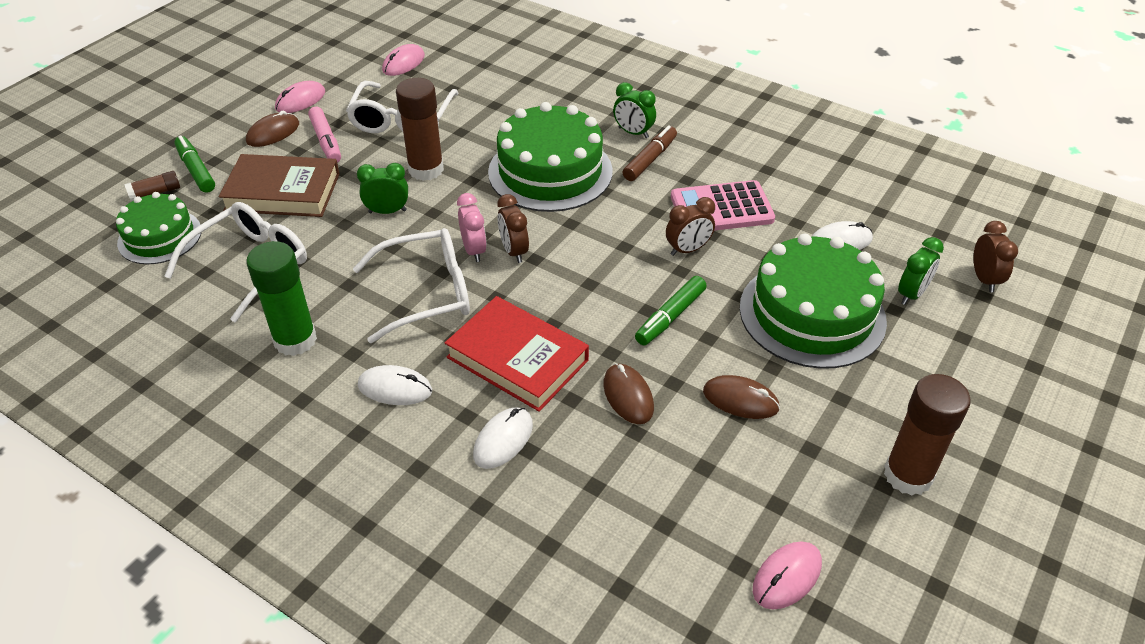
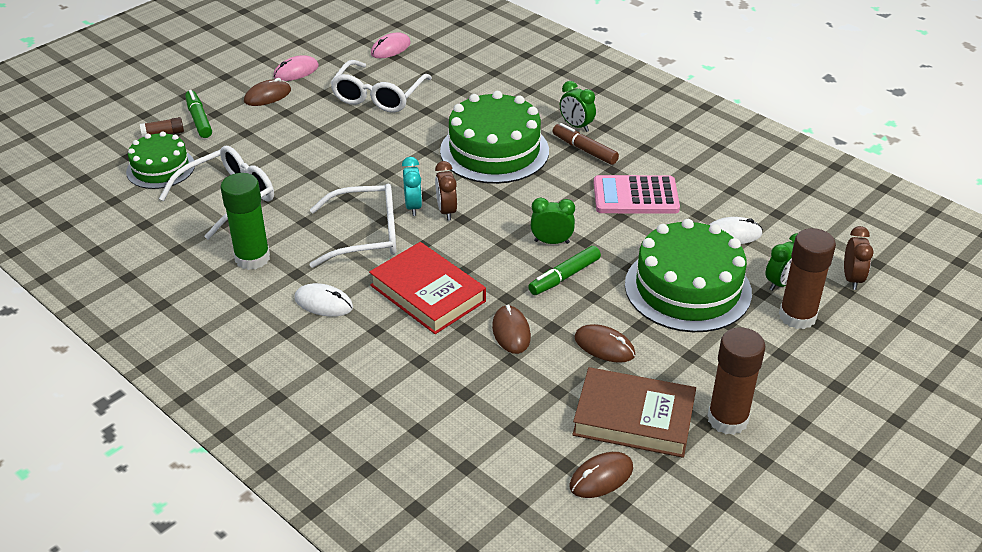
camera: 10 degrees right, 5 degrees down
(283, 192) = (266, 144): brown book -> brown book (634, 418)
(326, 141) = (310, 107): pink marker -> none
(387, 211) = (349, 168): green clock -> green clock (551, 242)
(426, 169) = (389, 138): brown glue stick -> brown glue stick (797, 316)
(474, 250) = (413, 206): pink clock -> turquoise clock
(503, 440) = (400, 351): white mouse -> none
(650, 159) = (584, 150): brown marker -> brown marker turned 90 degrees counterclockwise
(688, 250) = (595, 226): brown clock -> none
(787, 577) = (601, 477): pink mouse -> brown mouse

